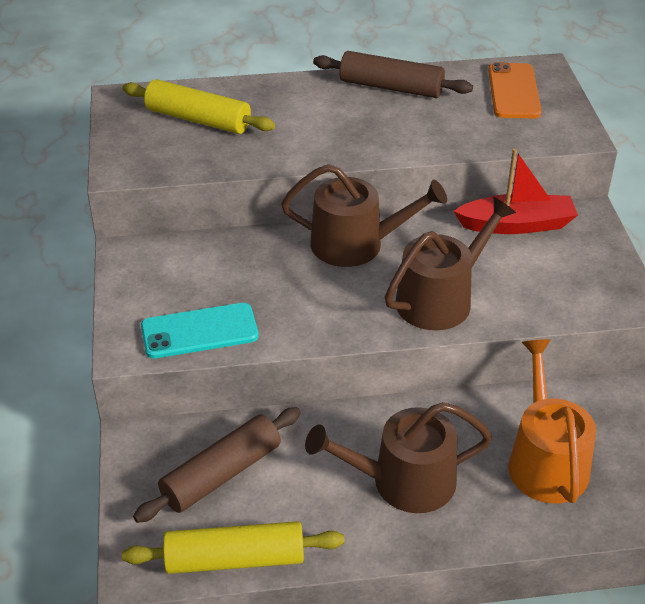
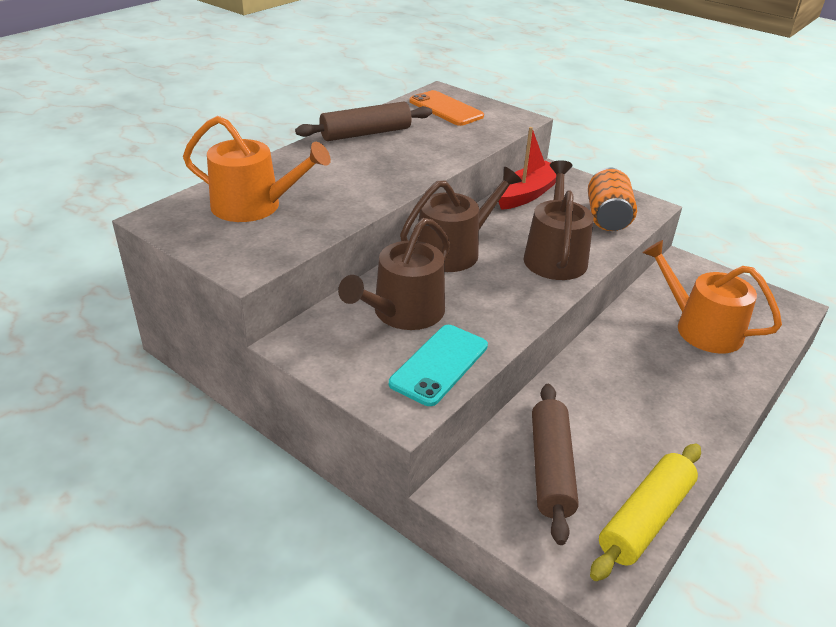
camera: 45 degrees left, 5 degrees down
(198, 119) = (254, 206): yellow rolling pin -> orange watering can
(403, 482) = (656, 391): brown watering can -> brown watering can (403, 313)
(561, 290) = (607, 217): none -> orange can

